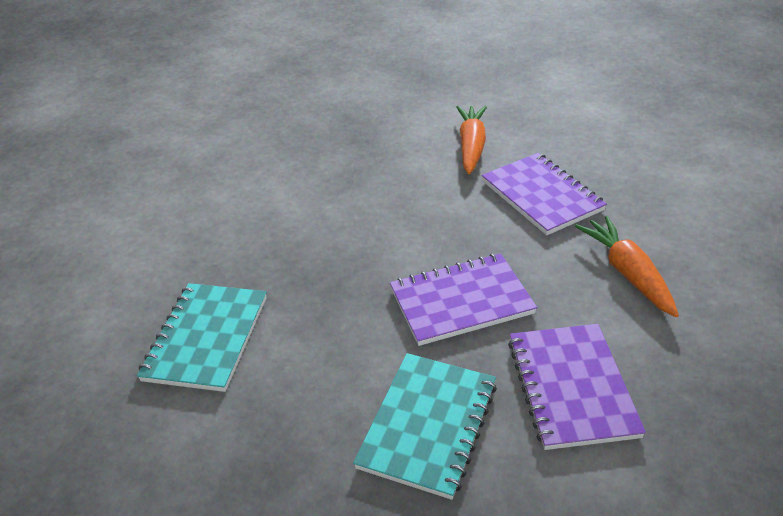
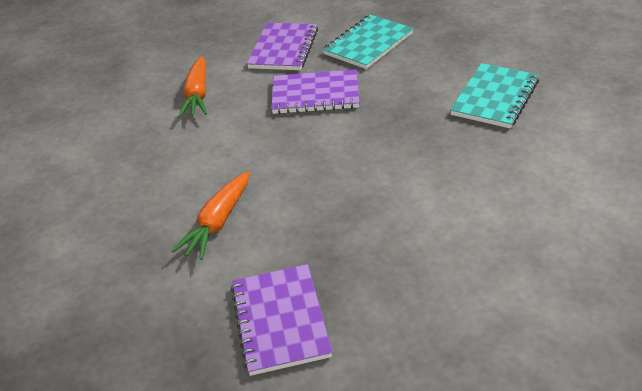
camera: 160 degrees left, 0 degrees up
(541, 196) = (201, 158): purple notebook -> purple notebook (280, 321)

